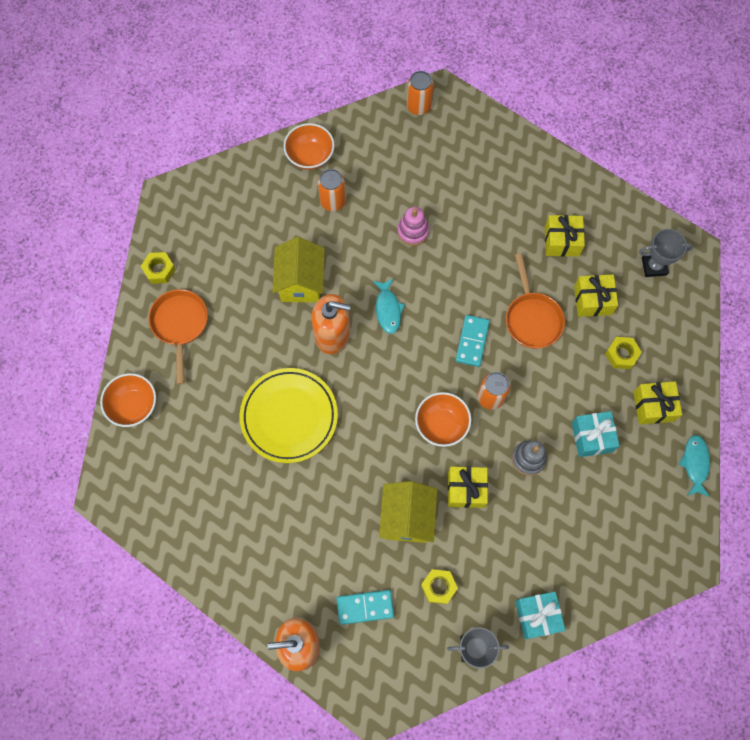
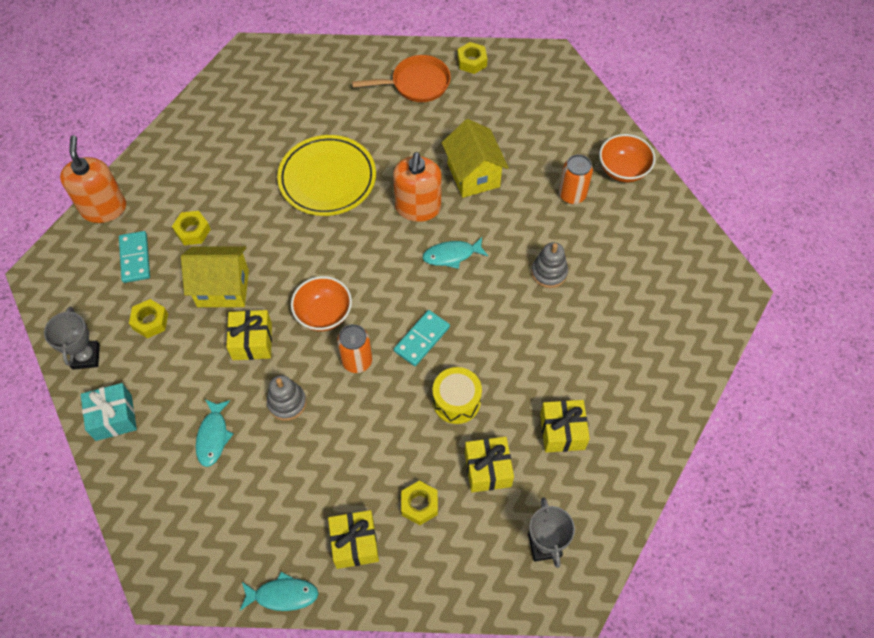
camera: 85 degrees right, 10 degrees down
(134, 405) = (333, 60): orange bowl -> none
(301, 282) = (473, 175): yellow house -> yellow house turned 75 degrees clockwise
(338, 549) = (192, 231): none -> yellow nut
(413, 231) = (549, 272): pink stacking toy -> grey stacking toy
(418, 106) = (712, 268): orange can -> none
(472, 341) = (422, 339): turquoise domino -> turquoise domino turned 60 degrees counterclockwise
(532, 318) = (456, 401): orange pan -> yellow drum
(558, 523) = (213, 436): none -> turquoise fish
(592, 437) = (313, 471): turquoise gift -> none

